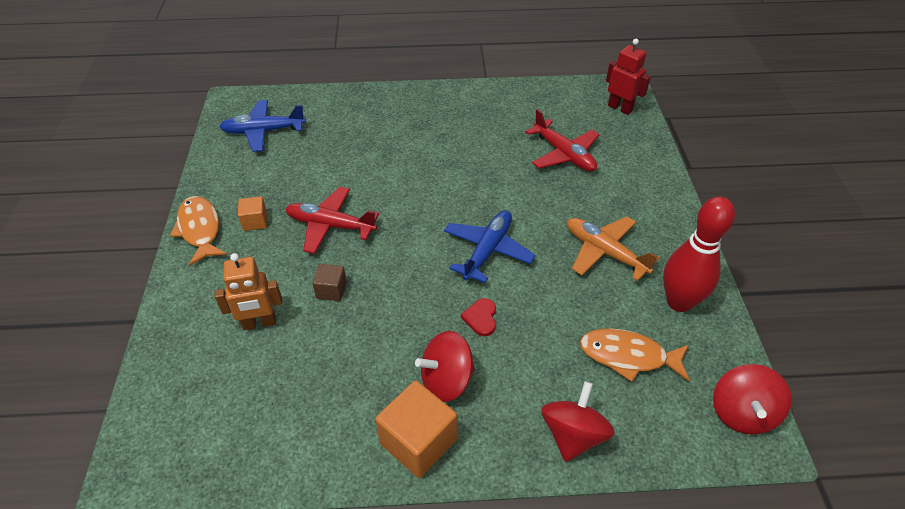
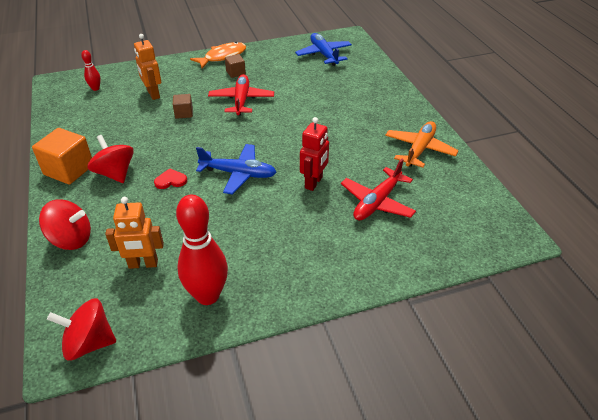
camera: 75 degrees right, 5 degrees down
(194, 404) = (95, 88): none -> red bowling pin
(255, 221) = (235, 73): orange cube -> brown cube
(604, 252) = (256, 241): orange plane -> orange plane (419, 149)
(620, 108) = (477, 236): red robot -> red robot (314, 183)
(628, 356) = (143, 264): orange fish -> orange robot

